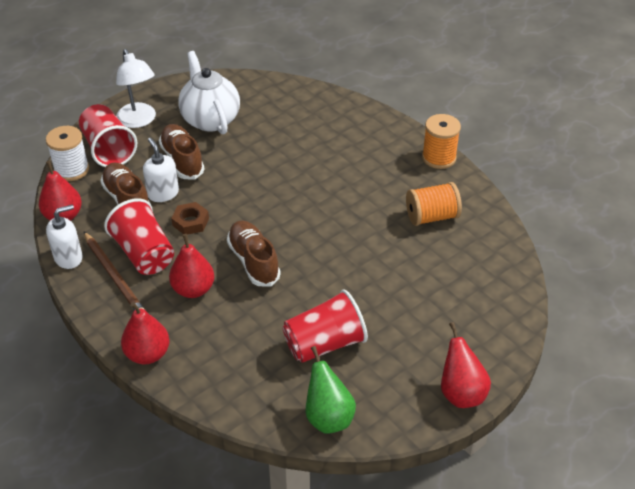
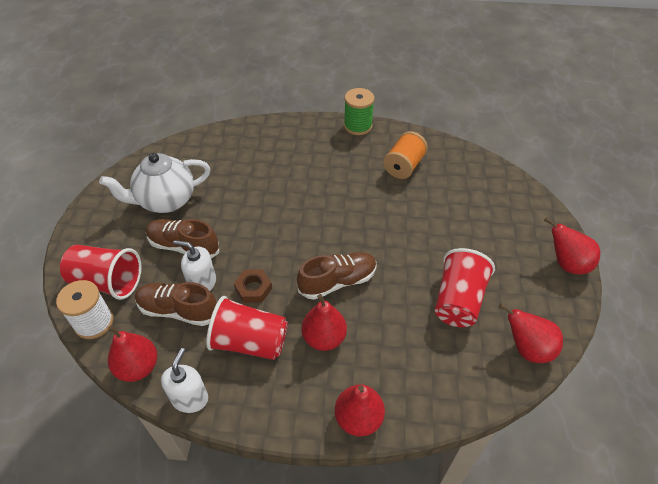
camera: 45 degrees left, 5 degrees up
(114, 276) = (249, 380): brown pencil -> none
(139, 121) = (105, 240): white lamp -> none
(210, 119) = (166, 201): white teapot -> white teapot turned 45 degrees counterclockwise
(253, 261) = (337, 282): brown shoe -> brown shoe turned 135 degrees clockwise
(328, 417) = (527, 348): green pear -> red pear
(439, 158) = (358, 126): orange spool -> green spool

